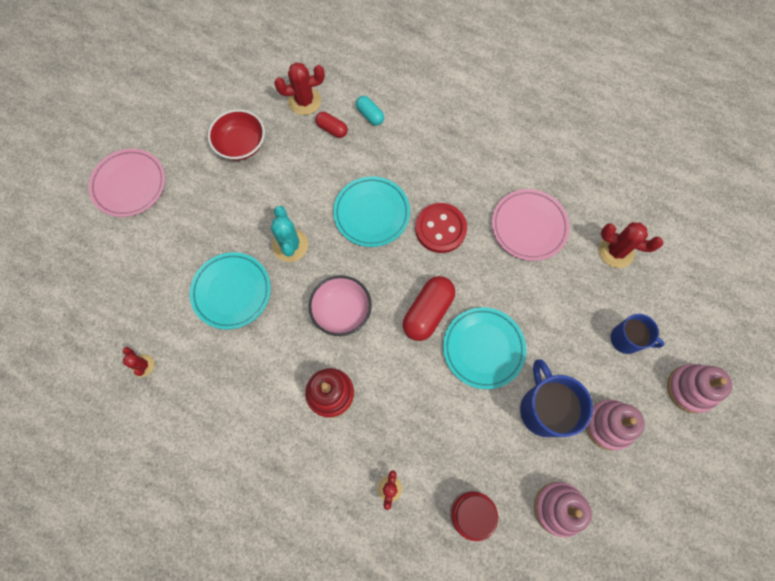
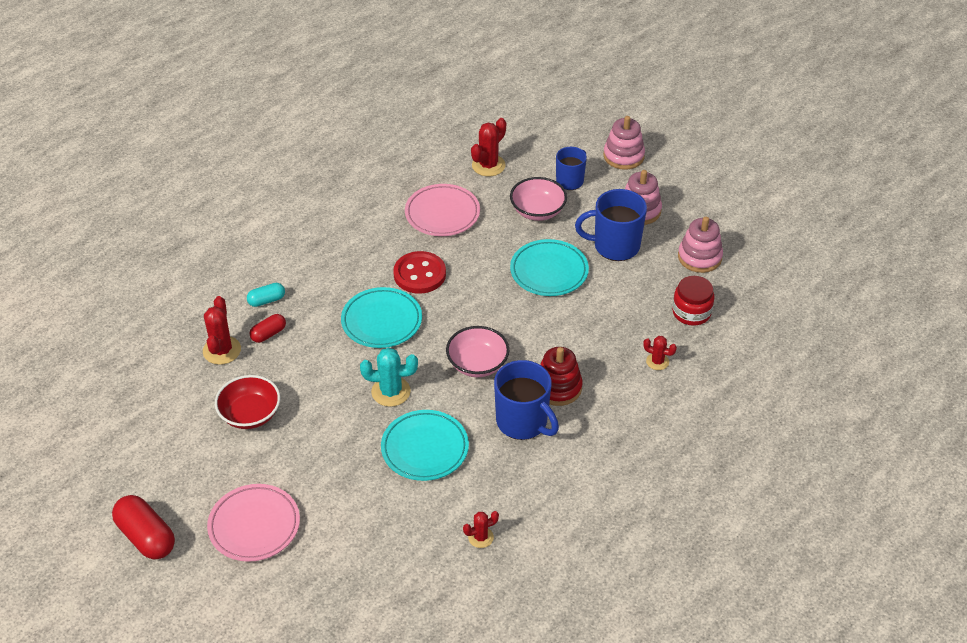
camera: 75 degrees left, 25 degrees down
(280, 370) = (523, 422): none -> blue mug
(428, 312) = (501, 301): red capsule -> red capsule (146, 537)
(567, 316) = (537, 211): none -> pink bowl

